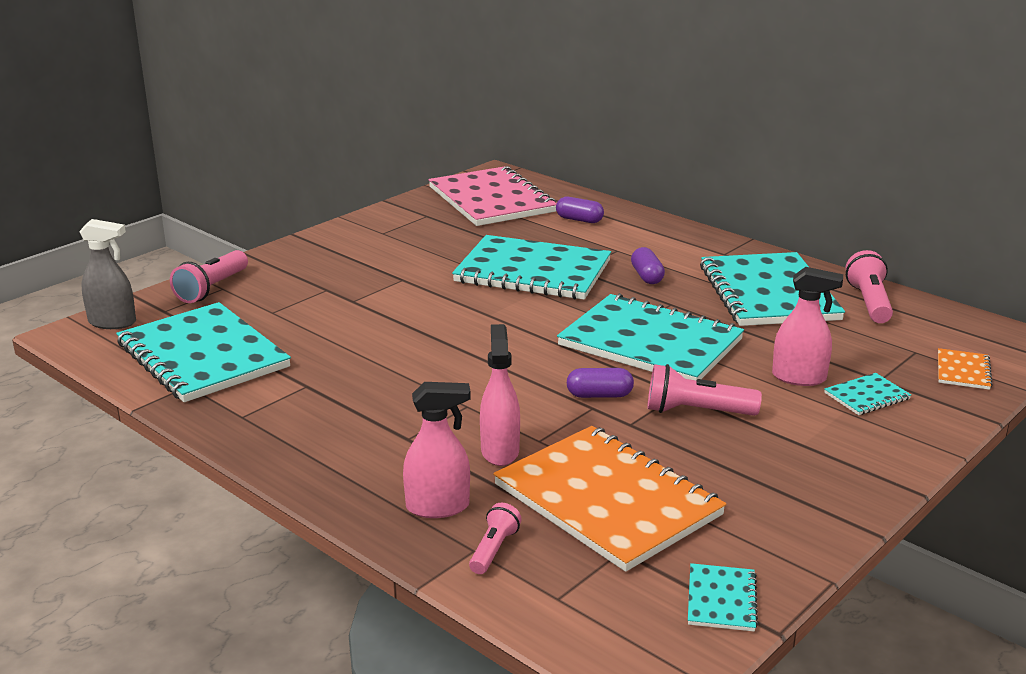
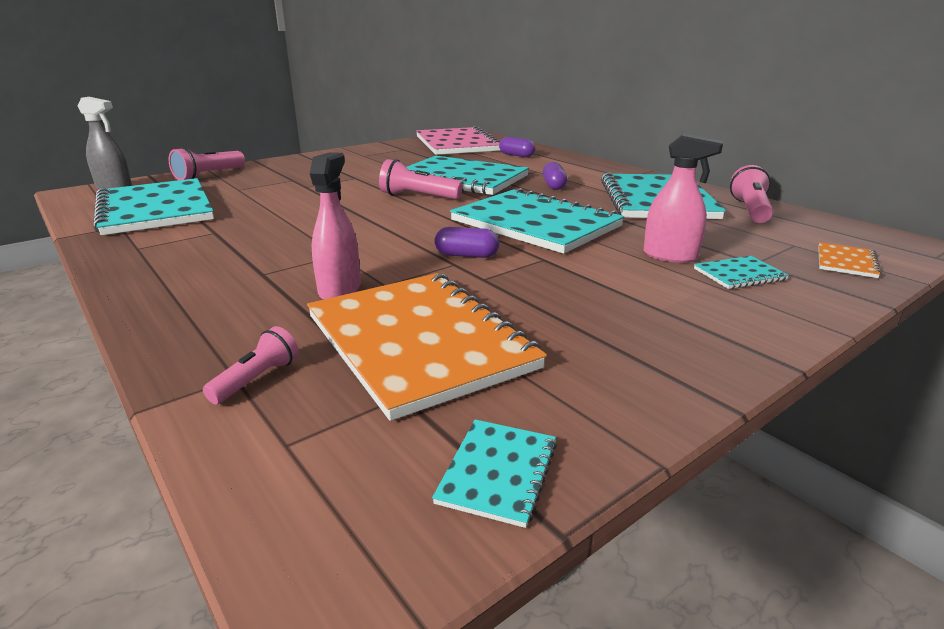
camera: 10 degrees right, 0 degrees up
(438, 507) = (236, 332): pink spray bottle -> none
(696, 411) = (555, 274): pink flashlight -> pink flashlight (418, 197)

